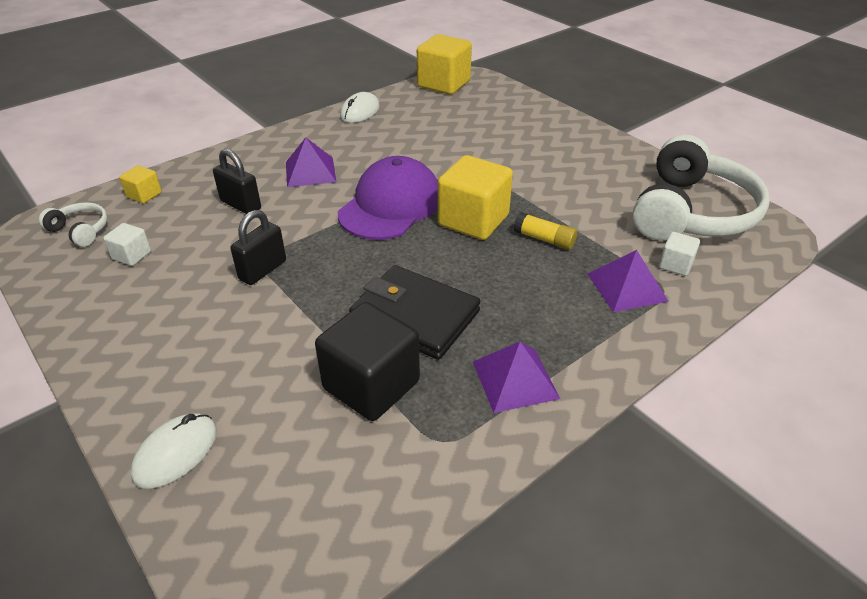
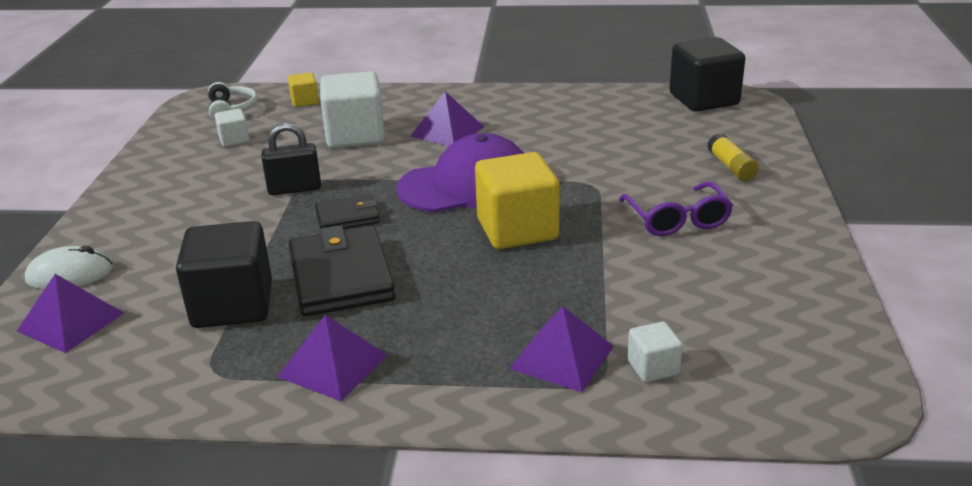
camera: 45 degrees right, 10 degrees down
(241, 205) = (355, 135): black padlock -> white cube
(253, 489) = (71, 321): none -> purple pyramid
(344, 270) = (347, 217): none -> black wallet
(360, 112) = (573, 97): white mouse -> none
(443, 84) = (703, 99): yellow cube -> black cube
(544, 239) = (555, 276): yellow glue stick -> yellow glue stick (731, 167)
(550, 169) = (677, 220): none -> purple glasses
(691, 213) = (771, 332): white headphones -> none

